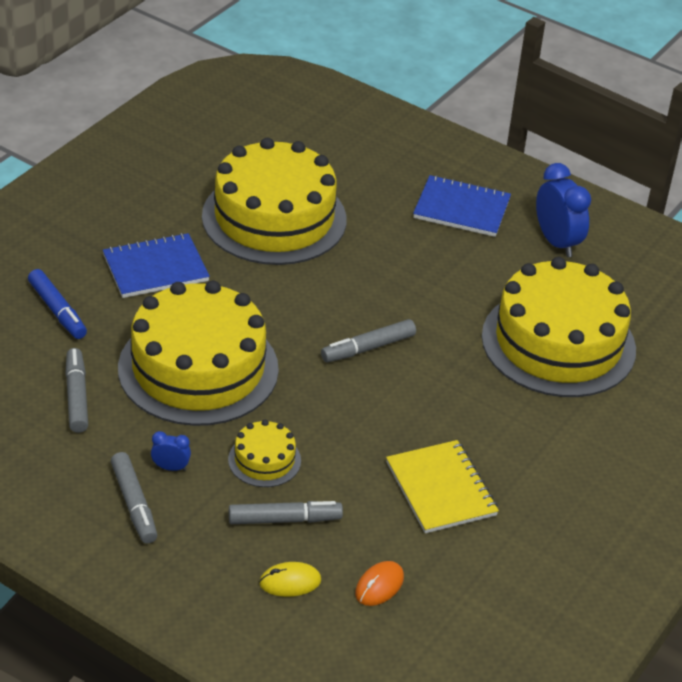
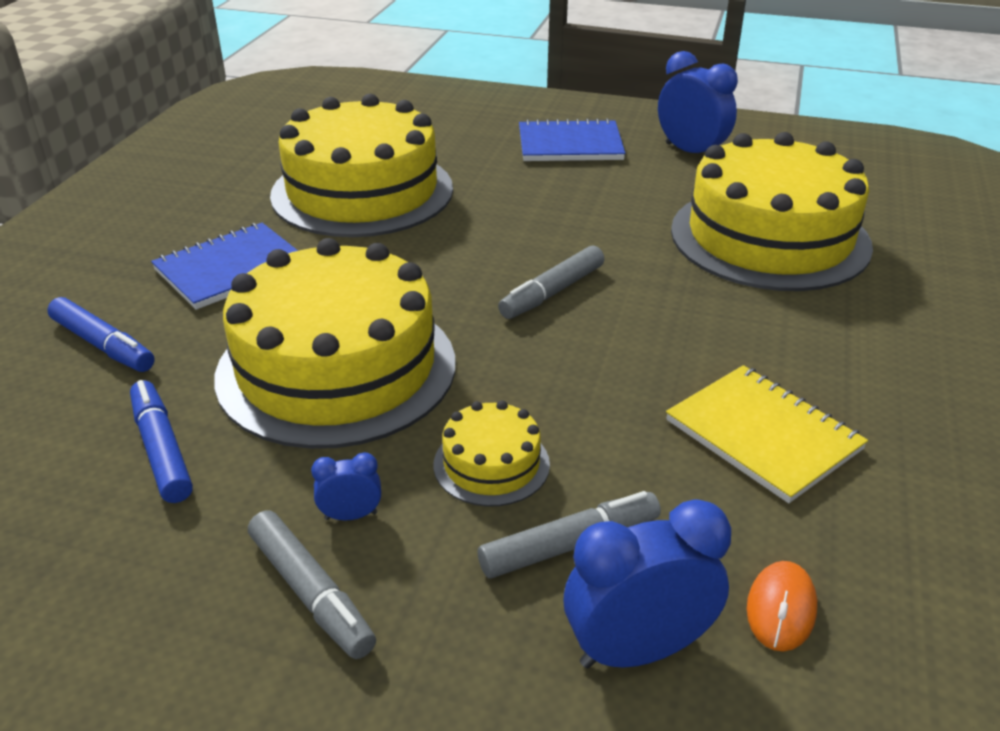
camera: 15 degrees left, 5 degrees down
(77, 396) = (162, 449): grey marker -> blue marker
(290, 582) = (637, 650): yellow mouse -> blue clock

